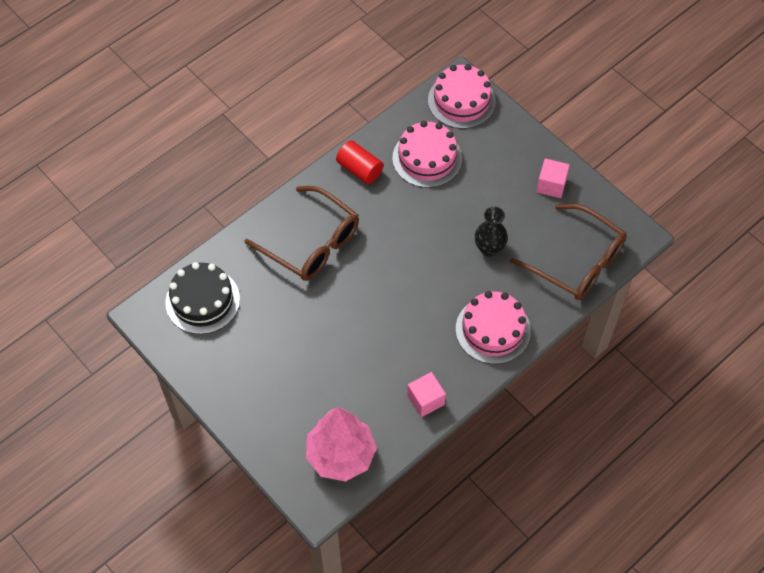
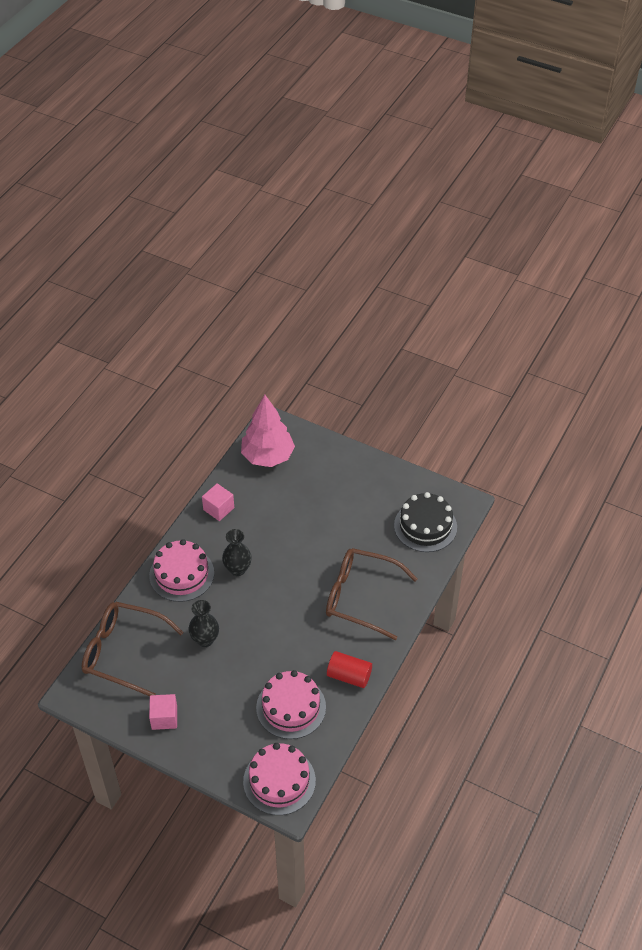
camera: 160 degrees right, 10 degrees down
(429, 316) = (237, 569): none -> black vase

